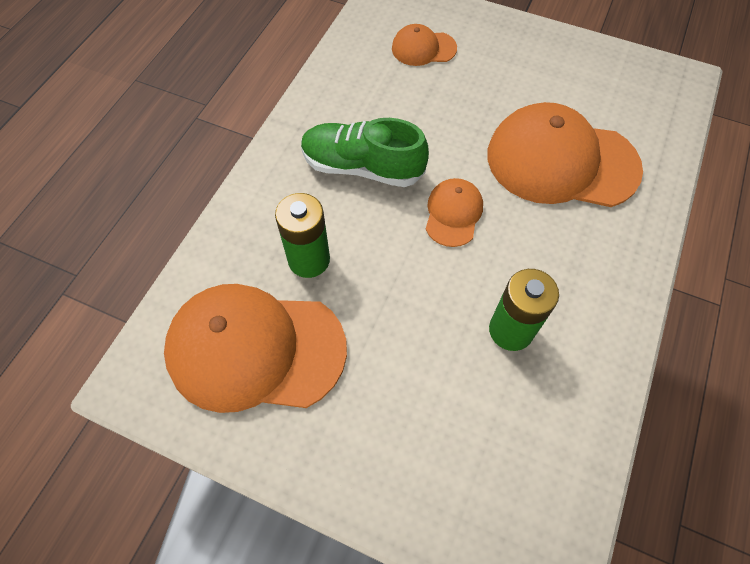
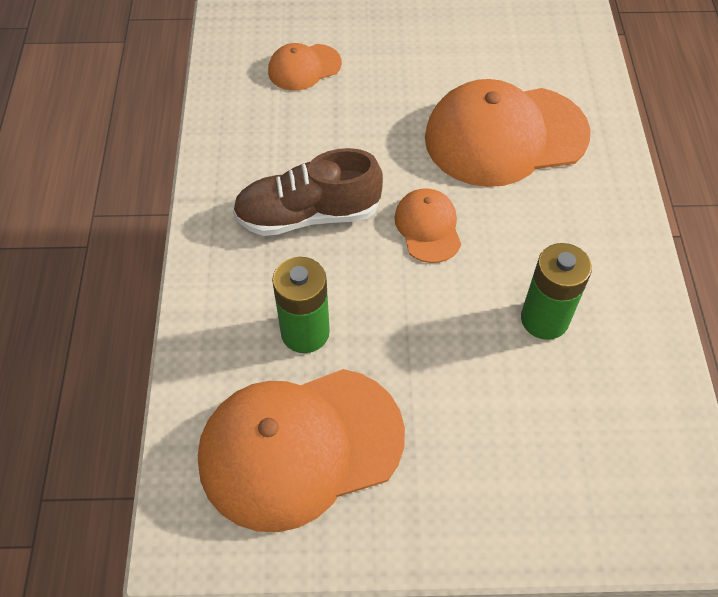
camera: 25 degrees left, 5 degrees down
(362, 167) = (308, 215): green shoe -> brown shoe

